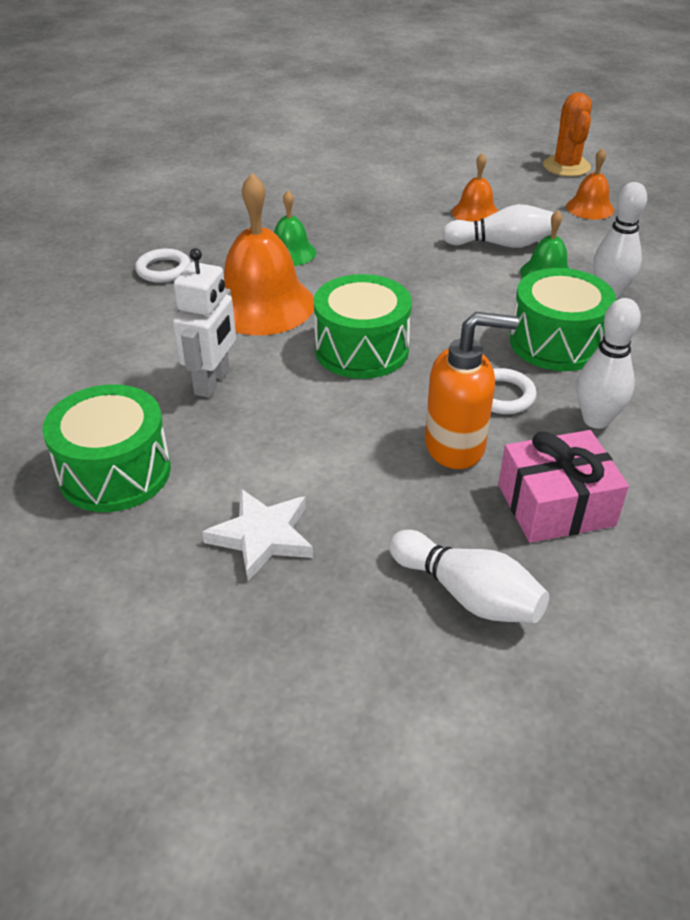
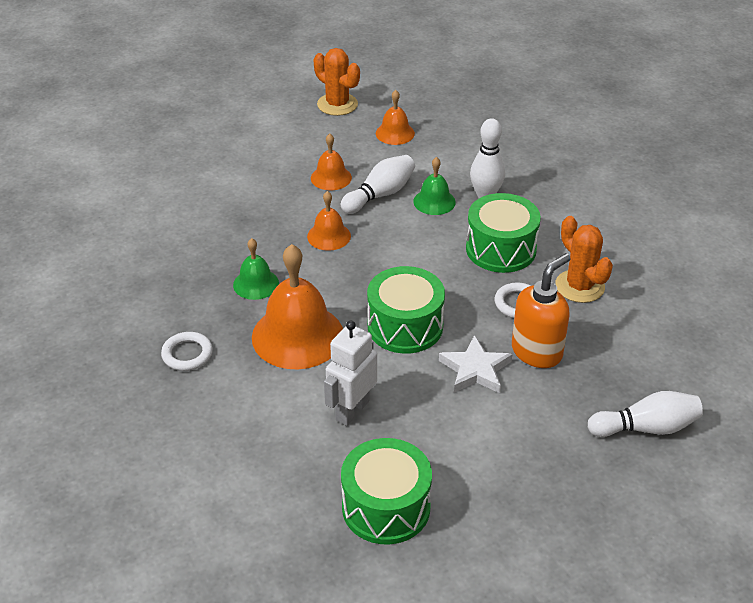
camera: 45 degrees left, 0 degrees up
(213, 382) = (352, 410): white robot -> white robot turned 120 degrees counterclockwise
(262, 537) = (518, 477): white star -> white star (475, 370)
(405, 251) = (329, 236): none -> orange bell
(556, 505) = (622, 350): pink gift -> none
(596, 420) = (579, 286): white bowling pin -> orange cactus

